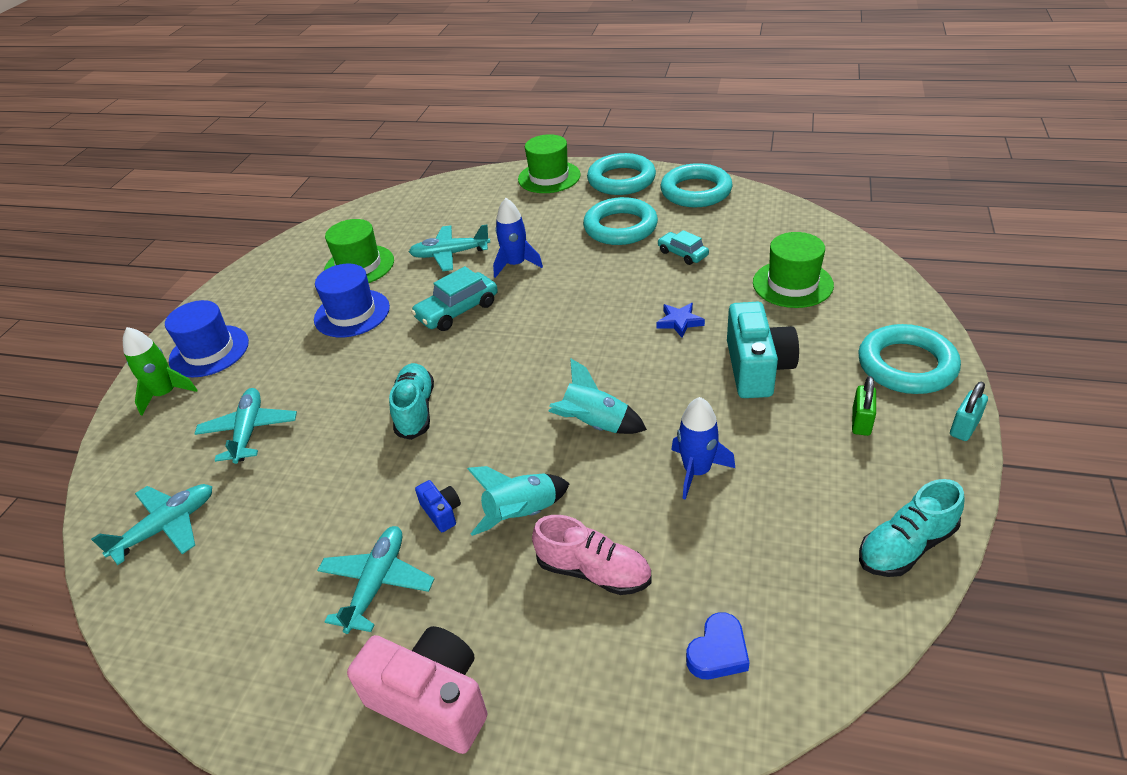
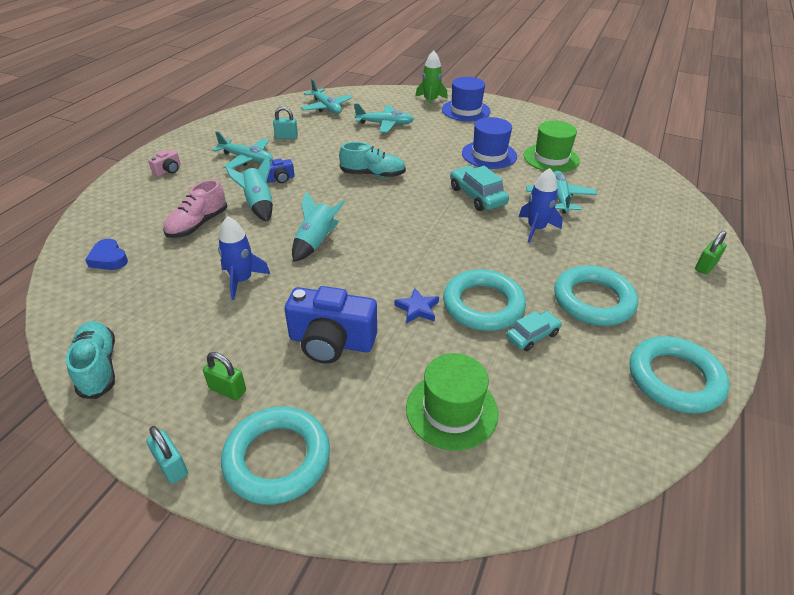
camera: 95 degrees right, 0 degrees up
(290, 551) = (286, 137): none -> turquoise padlock
(431, 701) = (168, 170): pink camera -> pink camera, size x0.47
(549, 177) = (705, 266): green hat -> green padlock
(621, 180) = (702, 319): turquoise ring -> turquoise ring (483, 305)
(757, 368) = (331, 342): turquoise camera -> blue camera

